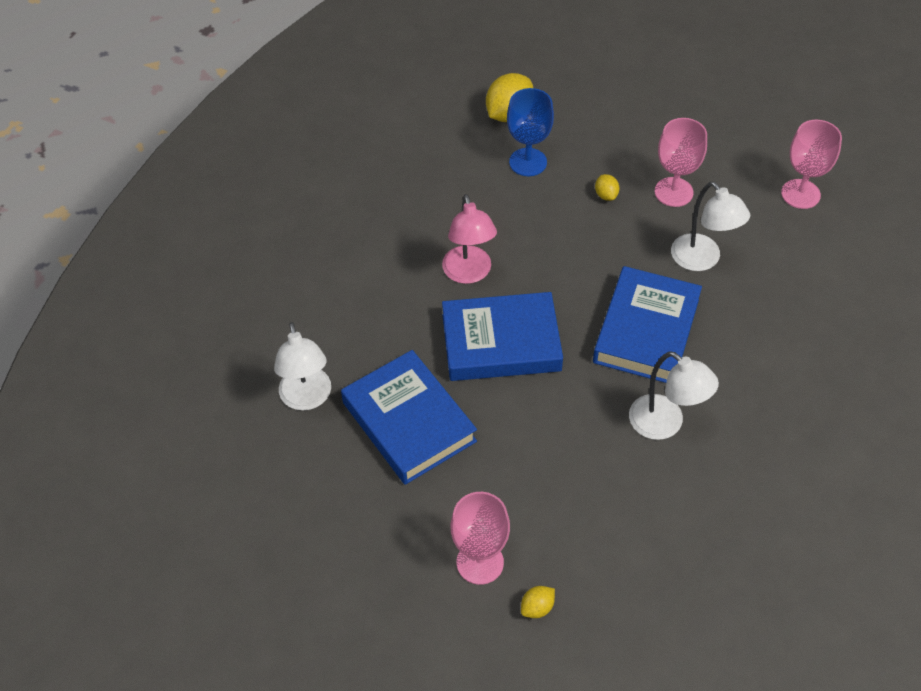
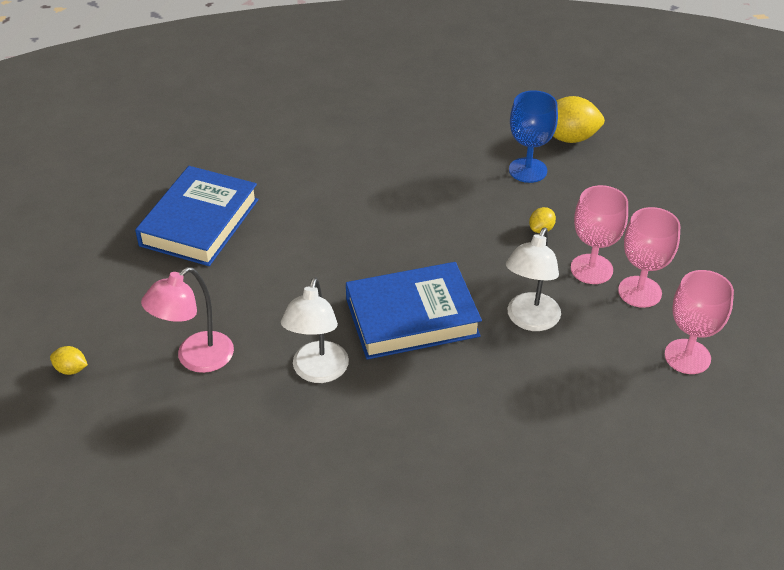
camera: 55 degrees right, 10 degrees down
(307, 398) = (180, 164): white lamp -> none
(469, 273) = (375, 190): pink lamp -> pink lamp (196, 359)
(480, 562) = (93, 318): pink goblet -> pink goblet (639, 292)
(501, 342) = (320, 237): blue book -> none

